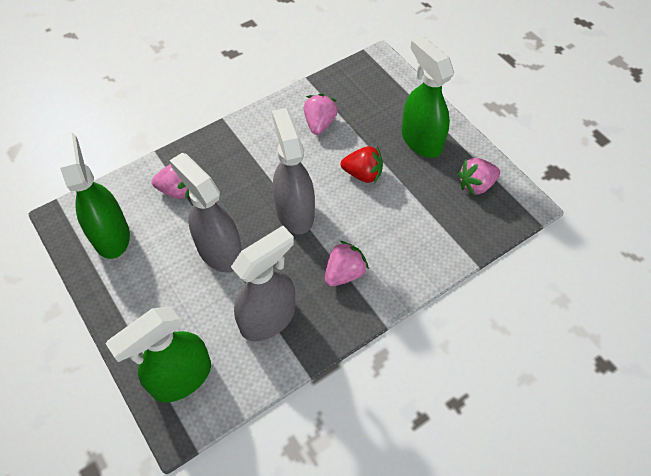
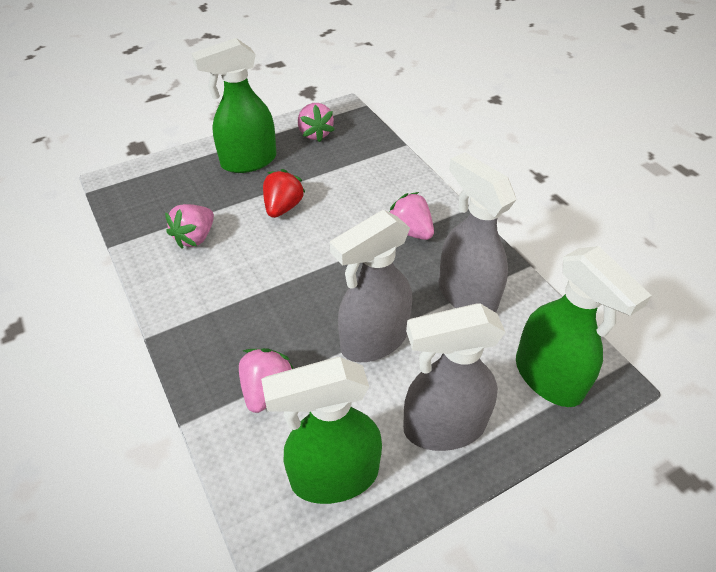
camera: 85 degrees left, 10 degrees down
(295, 212) = (325, 266): grey spray bottle -> grey spray bottle (443, 427)
(319, 123) = (195, 237): pink strawberry -> pink strawberry turned 75 degrees counterclockwise

